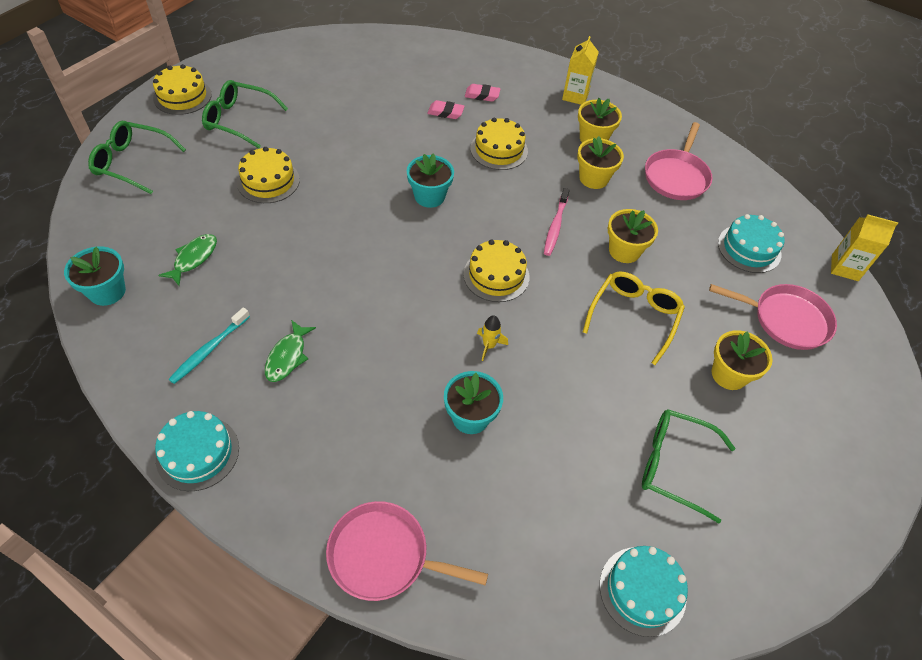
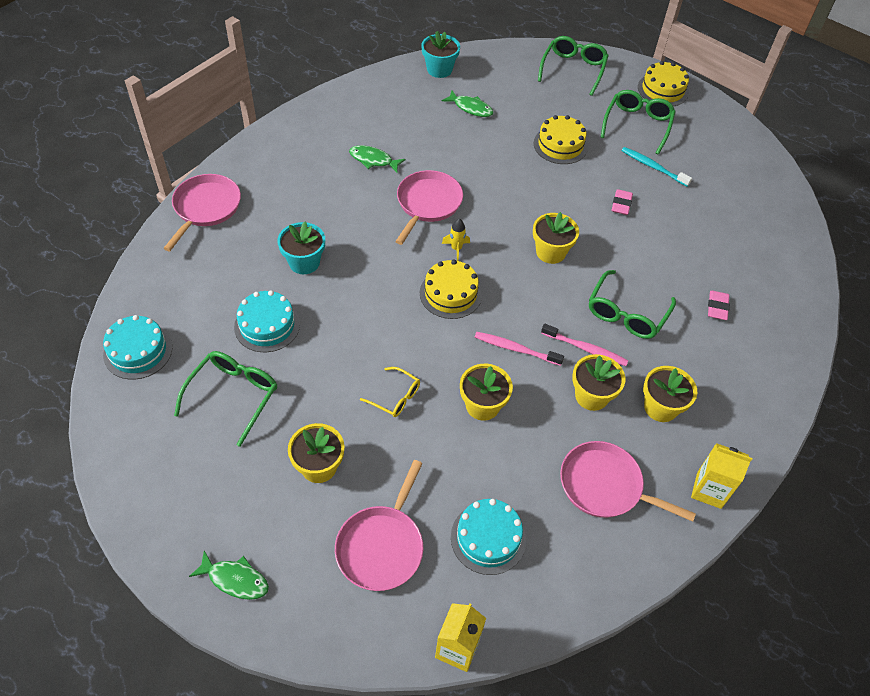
camera: 95 degrees right, 0 degrees up
(198, 453) = (300, 120): turquoise cake -> turquoise cake (267, 325)
(209, 349) = (384, 121): turquoise toothbrush -> turquoise toothbrush (653, 167)
(365, 298) = (427, 204): none -> pink pan
(429, 196) = (550, 252): turquoise flower pot -> yellow flower pot
(445, 112) = (680, 273): pink eraser -> pink eraser (621, 204)
(489, 346) = (371, 280): yellow rocket -> yellow rocket (456, 248)
(499, 150) = (626, 313): yellow cake -> green glasses
(544, 179) = (585, 348): none -> pink toothbrush
(575, 96) = (739, 401): yellow carton -> yellow carton (709, 490)
(634, 317) = (395, 397): yellow glasses -> yellow glasses, size x0.60
(864, 430) = (235, 579): none -> green fish

